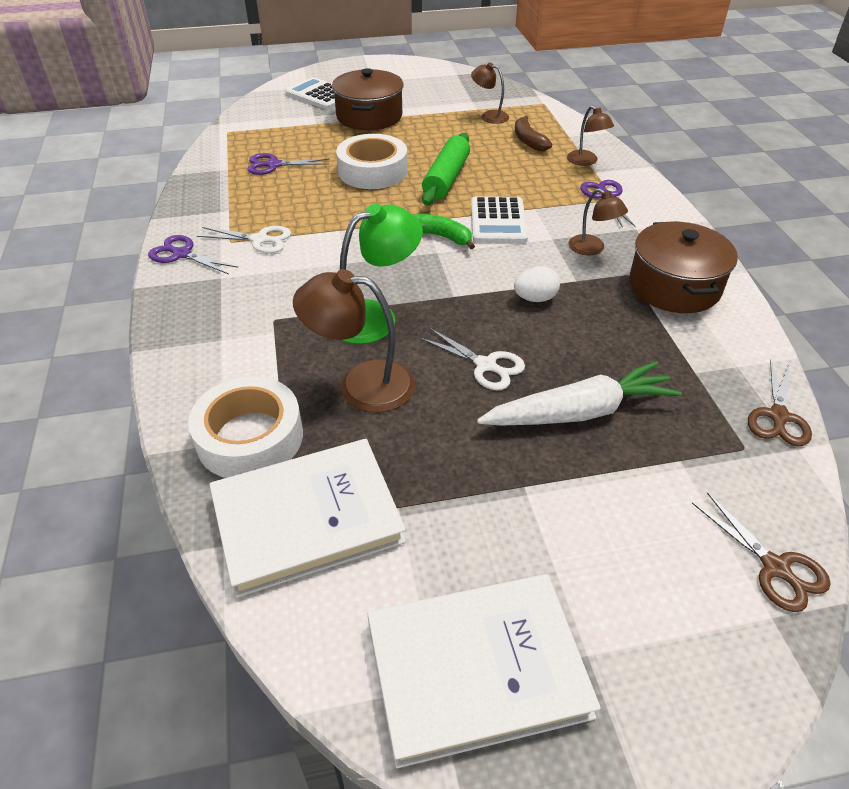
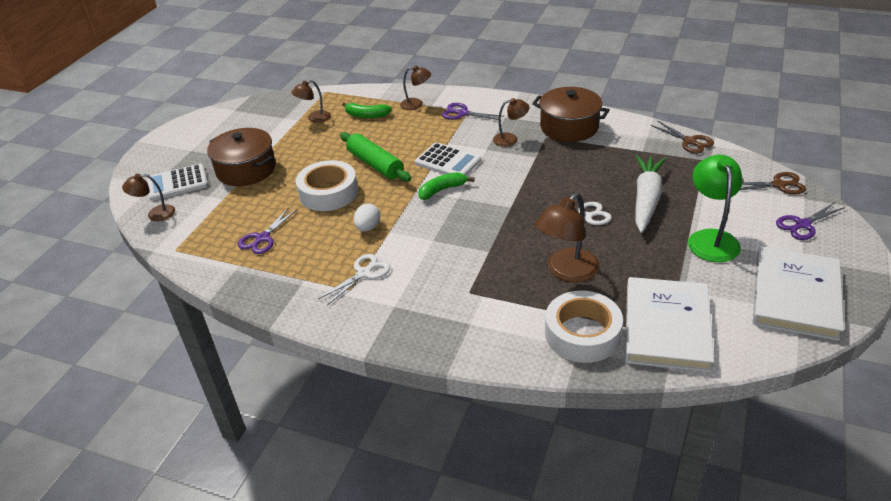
camera: 55 degrees left, 5 degrees down
(182, 254) = (343, 320): purple scissors -> purple scissors (802, 224)
(268, 104) = (155, 214): none -> brown lamp
(375, 317) = (504, 245): green lamp -> green lamp (710, 238)
(528, 141) = (366, 115): brown banana -> green banana
(535, 298) = (539, 177): white egg -> white egg (368, 228)

